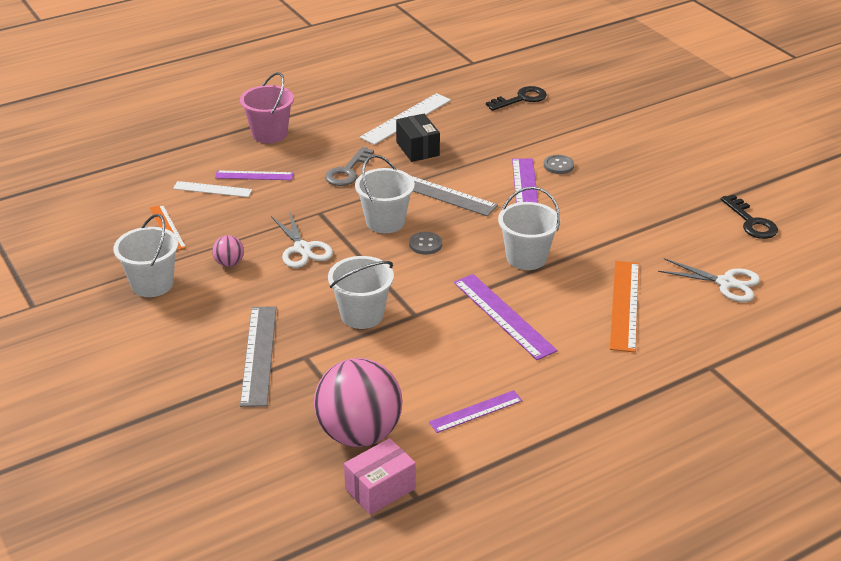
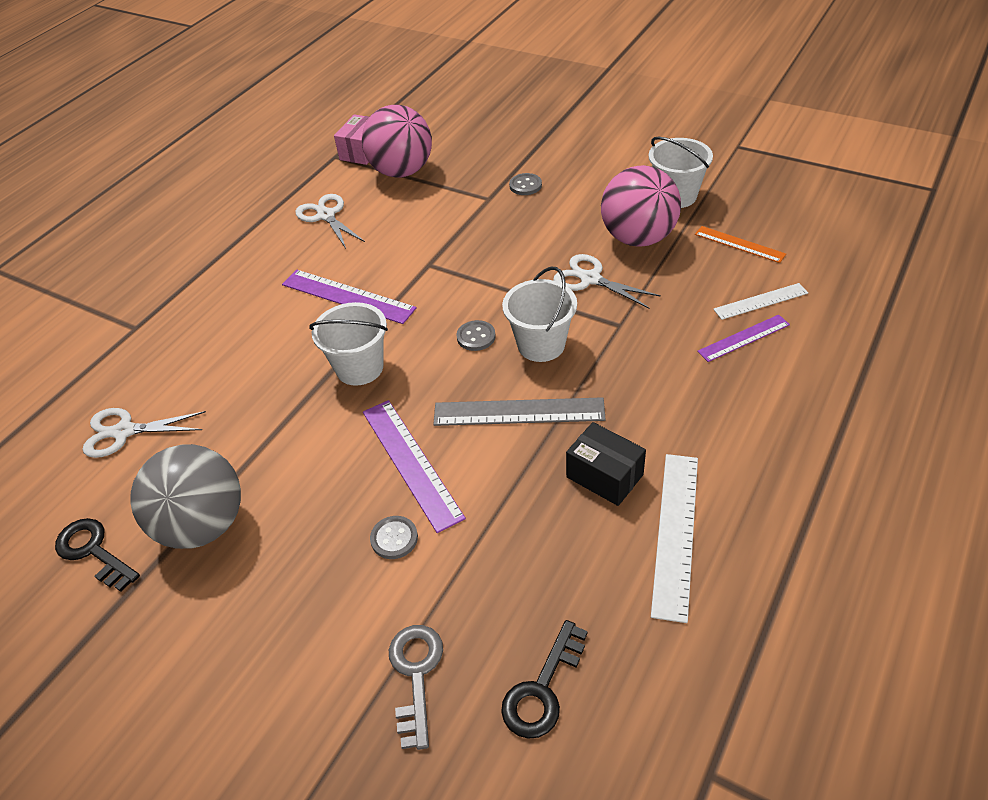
camera: 155 degrees right, 10 degrees up
(229, 263) = (638, 238): pink ball -> pink ball, size x2.36
(258, 355) = (525, 185): grey ruler -> grey button
(269, 134) = (811, 408): pink bucket -> none
(347, 171) = (651, 394): grey key -> grey key (416, 674)
(362, 315) = (474, 245): white bucket -> none
(476, 411) = (326, 216): purple ruler -> white scissors
(625, 305) = (232, 357): orange ruler -> none
(675, 210) = (203, 525): none -> grey ball

